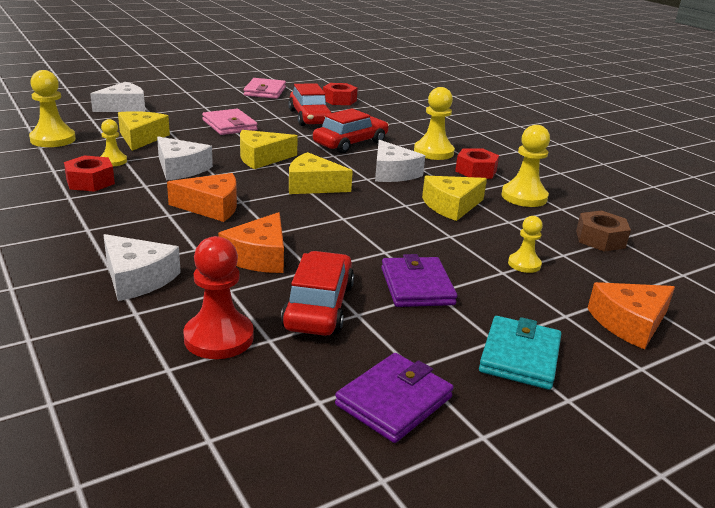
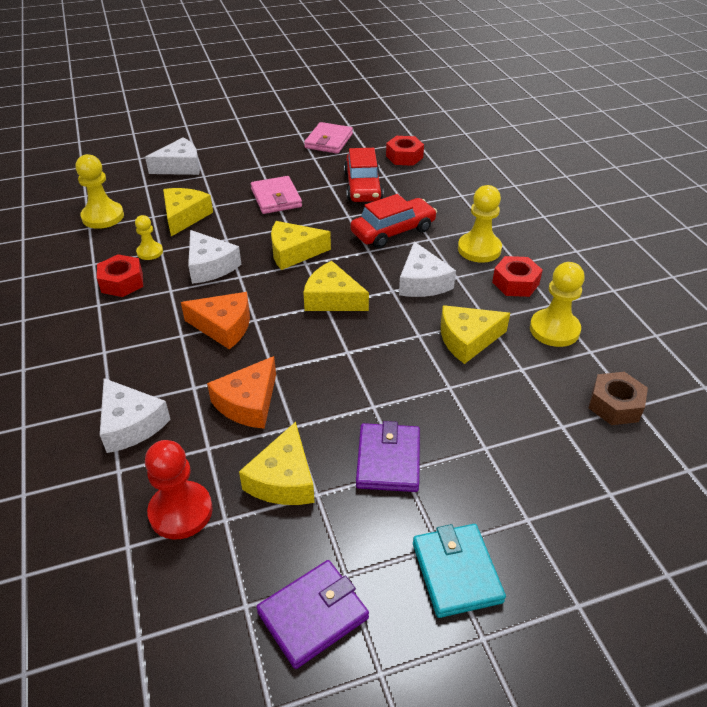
camera: 15 degrees right, 15 degrees up
(319, 306) = (283, 479): red car -> yellow cheese
(519, 356) = (456, 572): turquoise wallet -> turquoise wallet turned 45 degrees counterclockwise
(524, 264) = (513, 438): yellow pawn -> none
(629, 323) = (593, 538): orange cheese -> none

